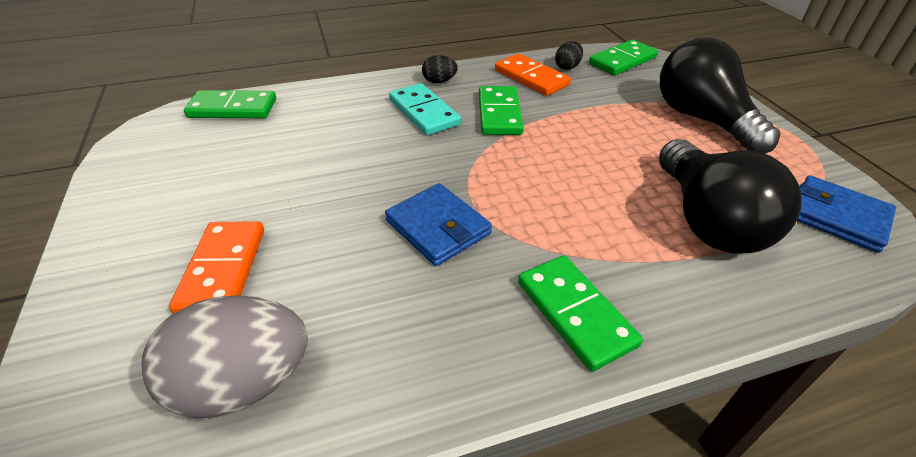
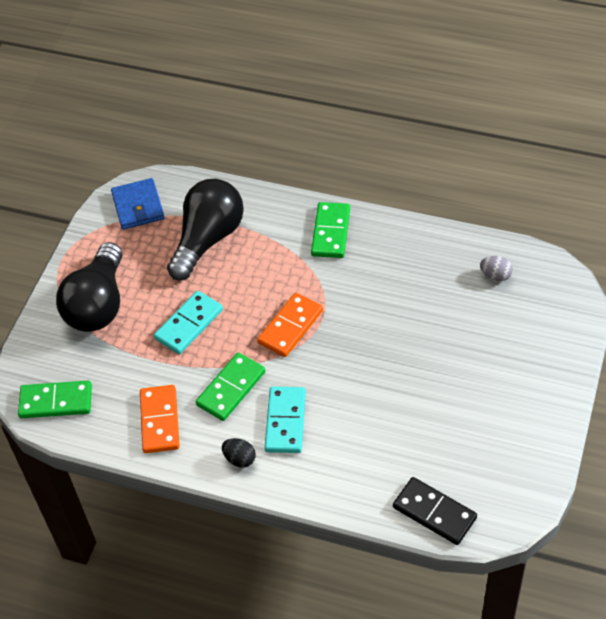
camera: 140 degrees left, 10 degrees up
(222, 270) = (488, 342): orange domino -> orange domino (290, 327)
(233, 108) = (434, 512): green domino -> black domino
(243, 383) = (495, 275): grey egg -> grey egg, size x0.47
(438, 227) = (356, 310): blue wallet -> none
(567, 67) = (113, 419): black egg -> none
(601, 139) = (189, 324): none -> turquoise domino

